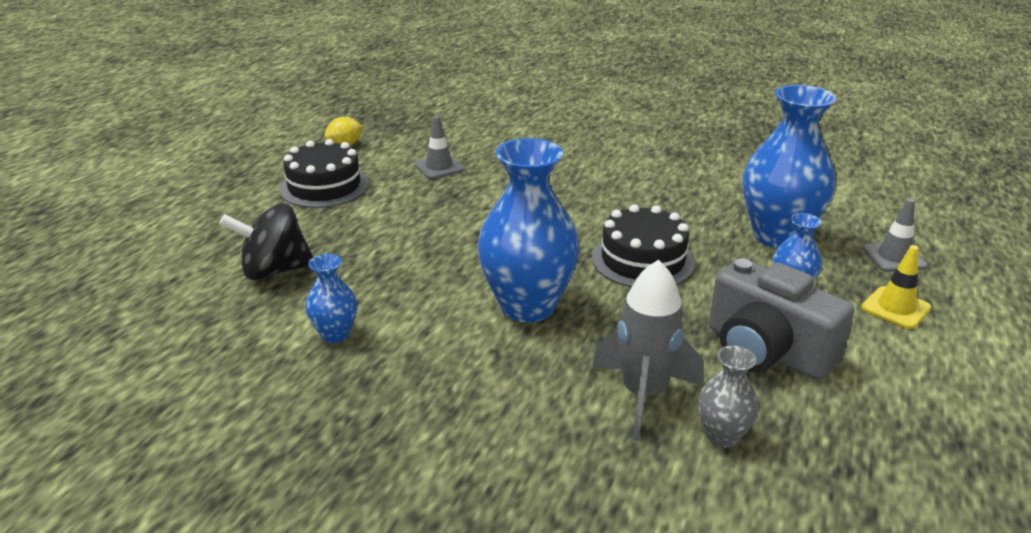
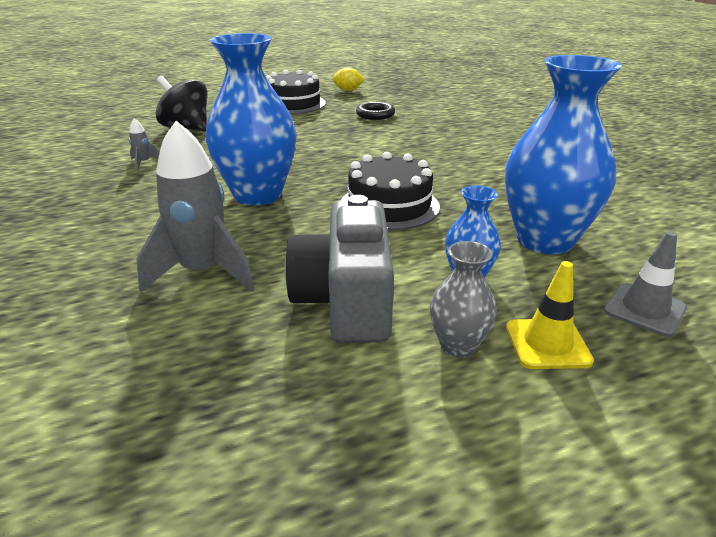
camera: 45 degrees right, 0 degrees up
(335, 334) = (144, 163): blue vase -> grey rocket
(439, 167) = (375, 114): grey traffic cone -> black ring
(722, 435) = (188, 325): grey vase -> grey vase (458, 345)

